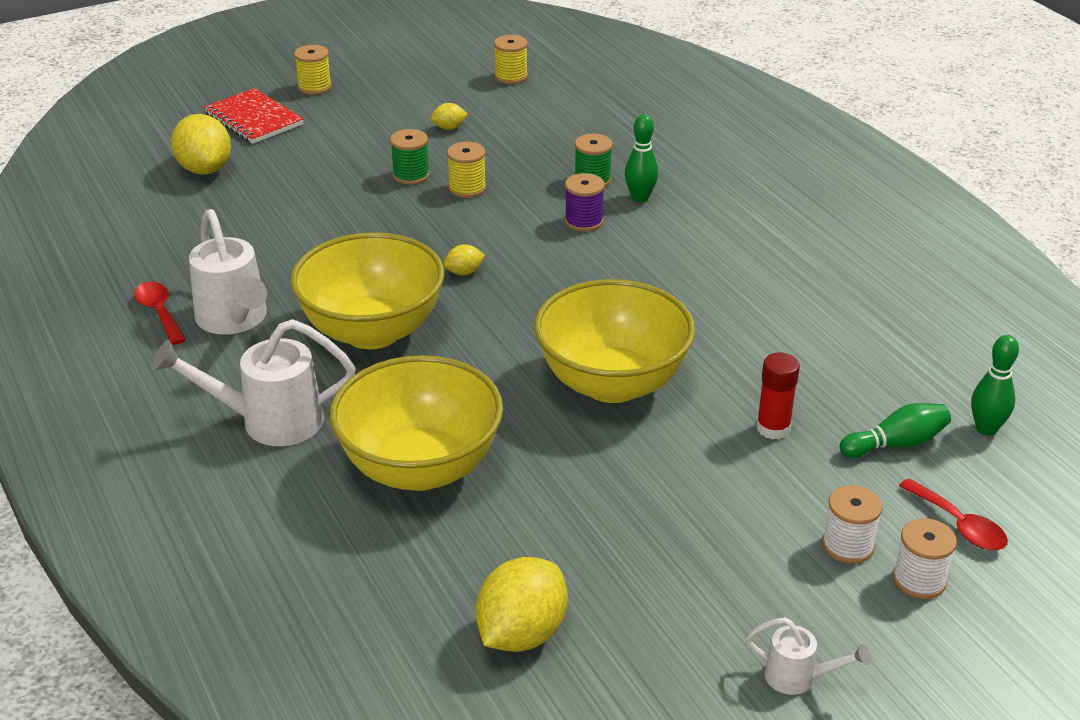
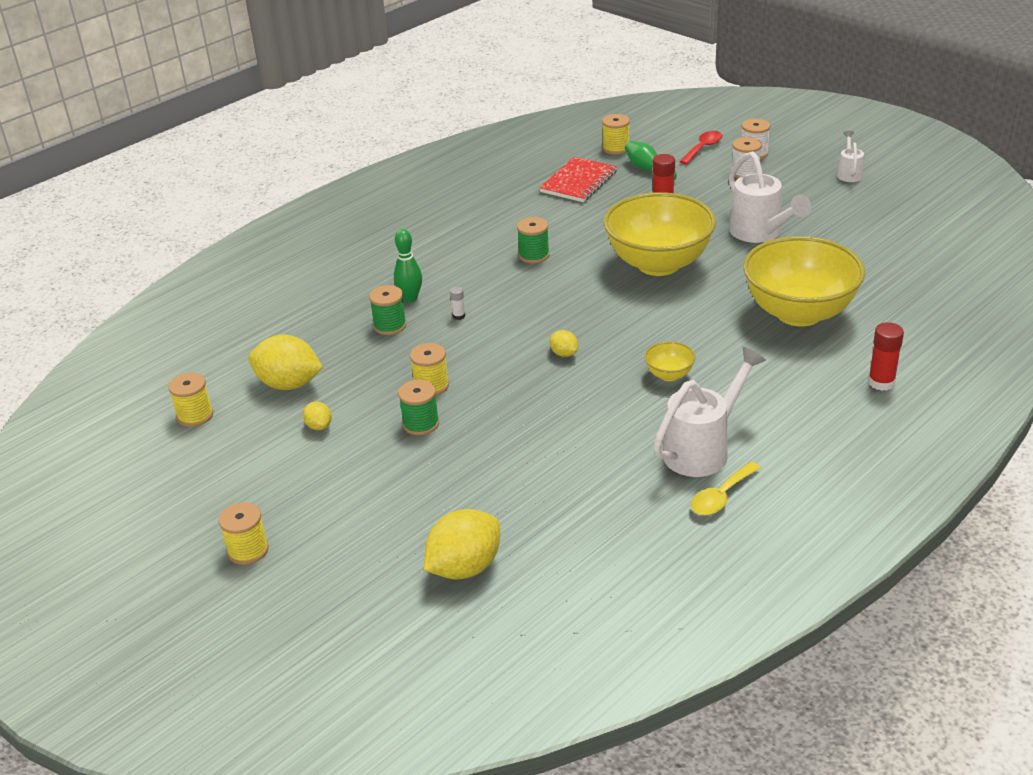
camera: 105 degrees left, 0 degrees up
(159, 312) = (721, 497): red spoon -> yellow spoon
(230, 485) = (881, 382): none -> red glue stick
(254, 119) = (339, 572): red notebook -> red notebook (578, 182)
(269, 421) = (807, 388): white watering can -> white watering can (760, 233)
(372, 331) = (669, 375): yellow bowl -> yellow bowl, size x0.41
(521, 633) = (896, 248): yellow lemon -> yellow lemon (289, 384)
(584, 221) = (459, 316): purple spool -> white glue stick
(689, 292) = (534, 255): none -> green spool
(986, 429) = (616, 148): green bowling pin -> yellow spool

